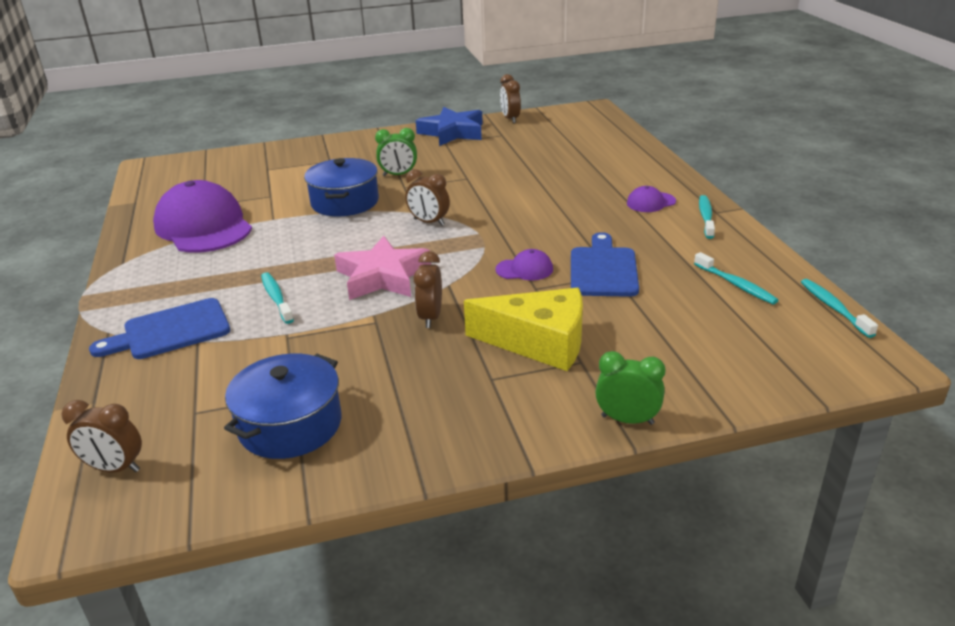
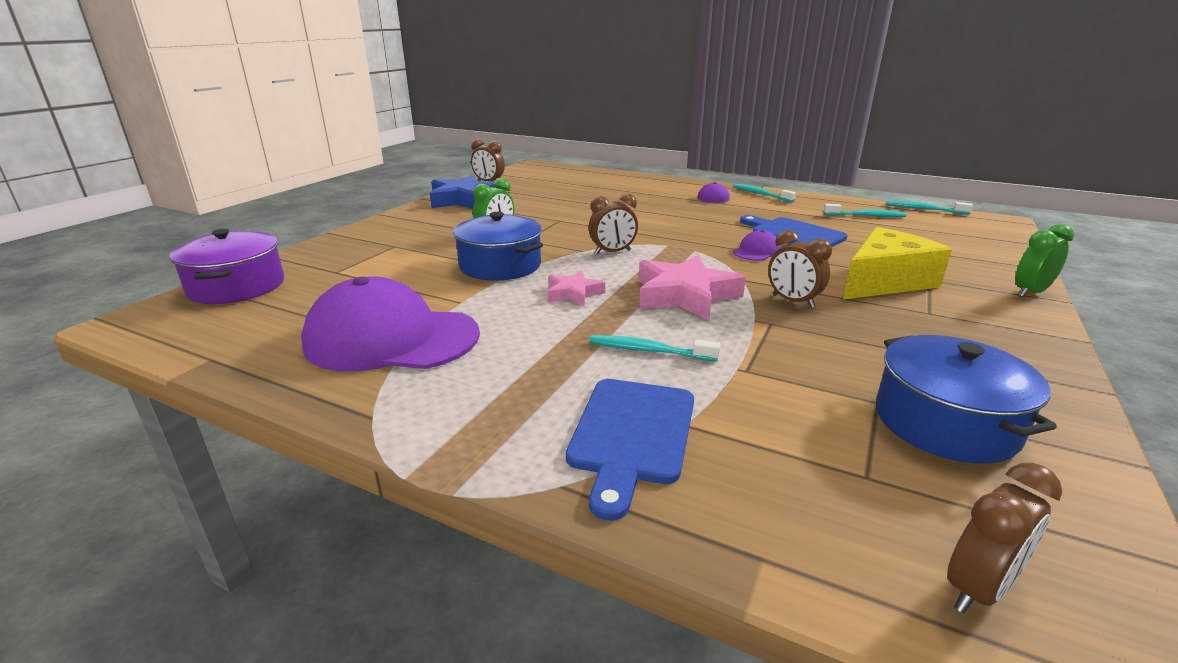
camera: 50 degrees left, 5 degrees down
(214, 161) = (237, 286): none -> purple pot
(332, 242) = (573, 293): none -> pink star

